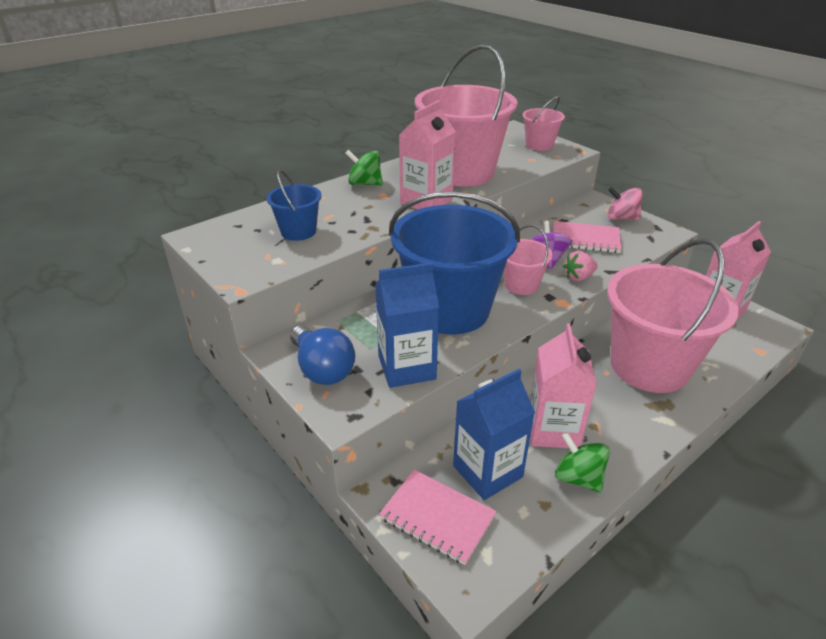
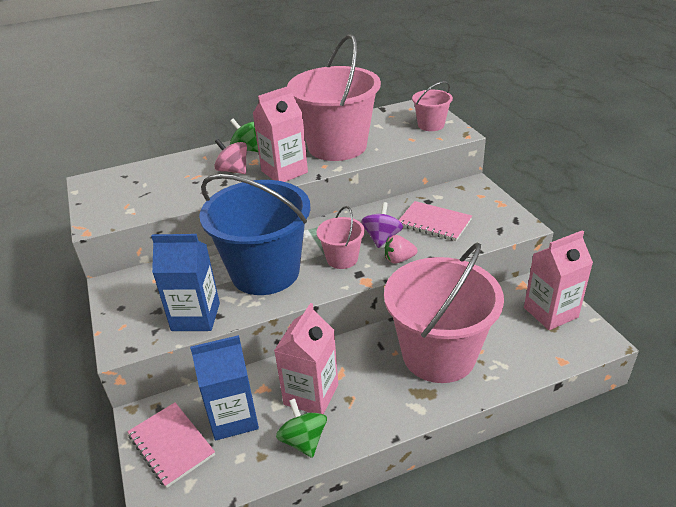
camera: 20 degrees right, 0 degrees up
(298, 231) = (164, 187): blue bucket -> none
(322, 369) = (133, 306): blue light bulb -> none
(621, 218) = (486, 206): pink spinning top -> pink spinning top (233, 170)

